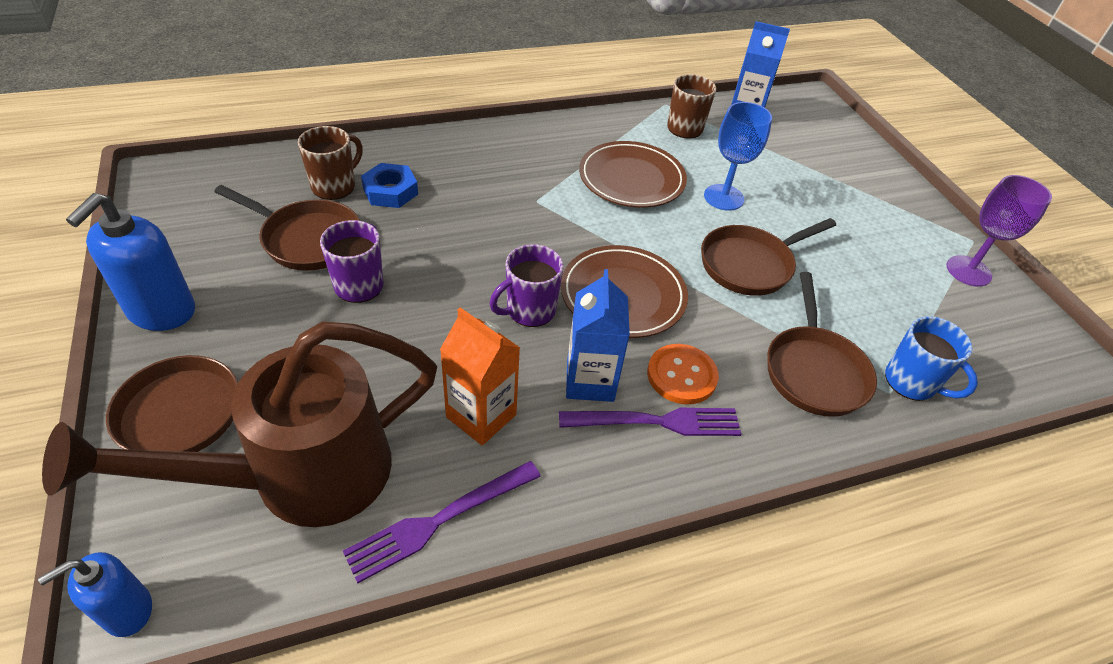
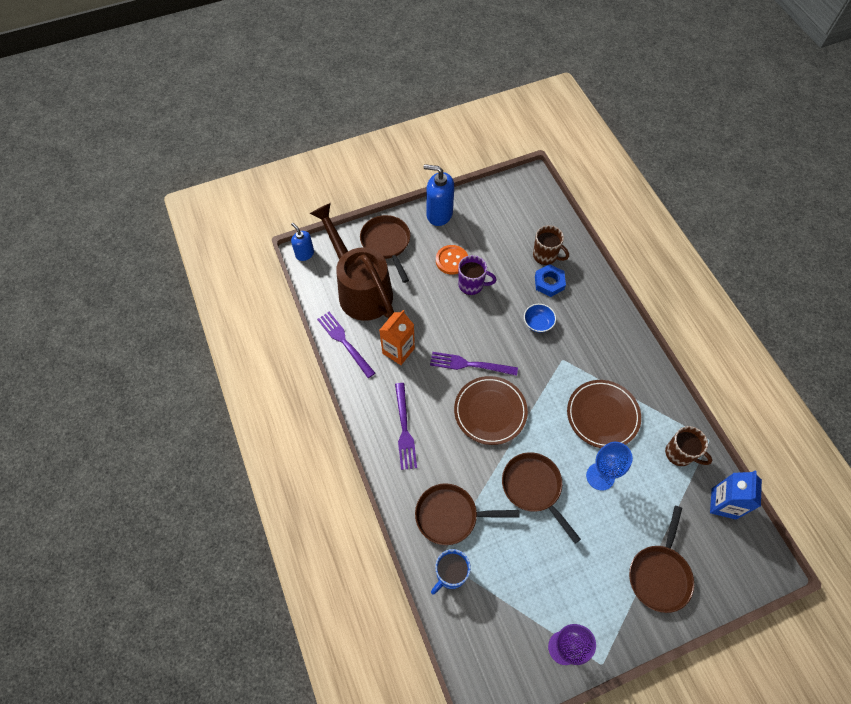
camera: 90 degrees right, 15 degrees up
(307, 239) = (499, 254): brown pan -> brown pan (659, 574)
(464, 215) = (538, 323): none -> blue bowl
(529, 310) = (469, 364): purple mug -> purple fork
(590, 381) = (425, 397): blue carton -> none
(681, 375) = (436, 442): orange button -> orange button (452, 260)

